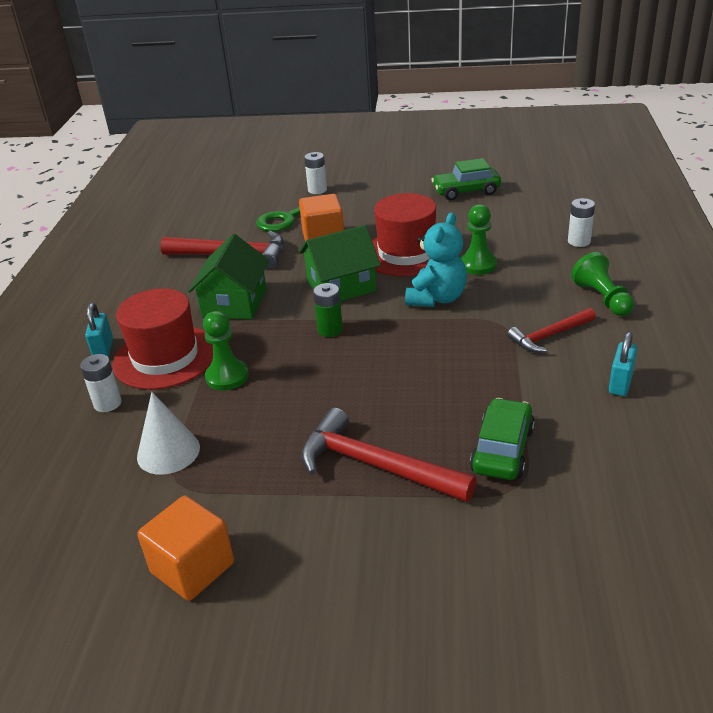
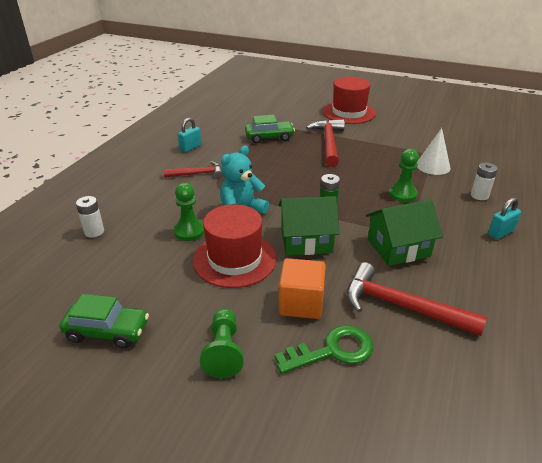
camera: 165 degrees left, 0 degrees up
(103, 349) = (500, 232): turquoise padlock -> turquoise padlock turned 45 degrees clockwise
(165, 357) = (448, 216): red hat -> red hat (349, 112)
(192, 568) = (413, 130): orange cube -> none
(234, 303) = (398, 248): green house -> green house turned 45 degrees clockwise
(317, 190) = (276, 407): white battery -> none
(375, 465) = (328, 143): red hammer -> red hammer turned 135 degrees counterclockwise
(502, 450) = (269, 137): green car -> green car turned 135 degrees counterclockwise
(602, 298) = (141, 186): green pawn -> green pawn (224, 351)

